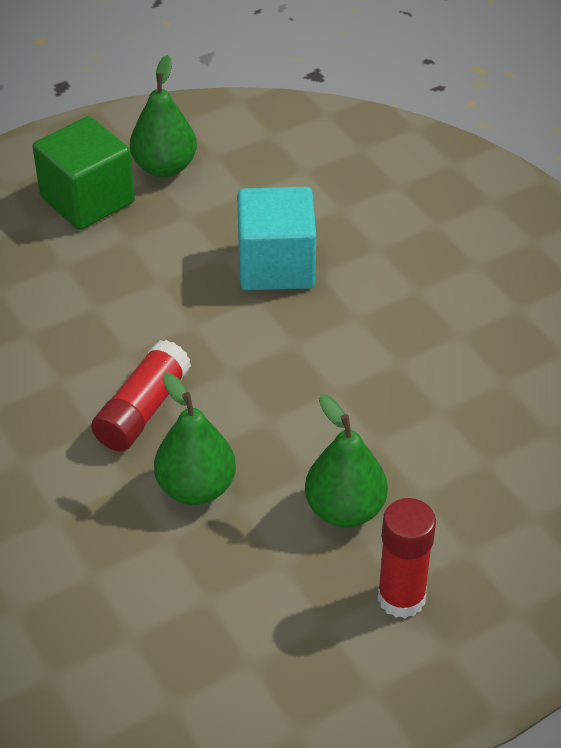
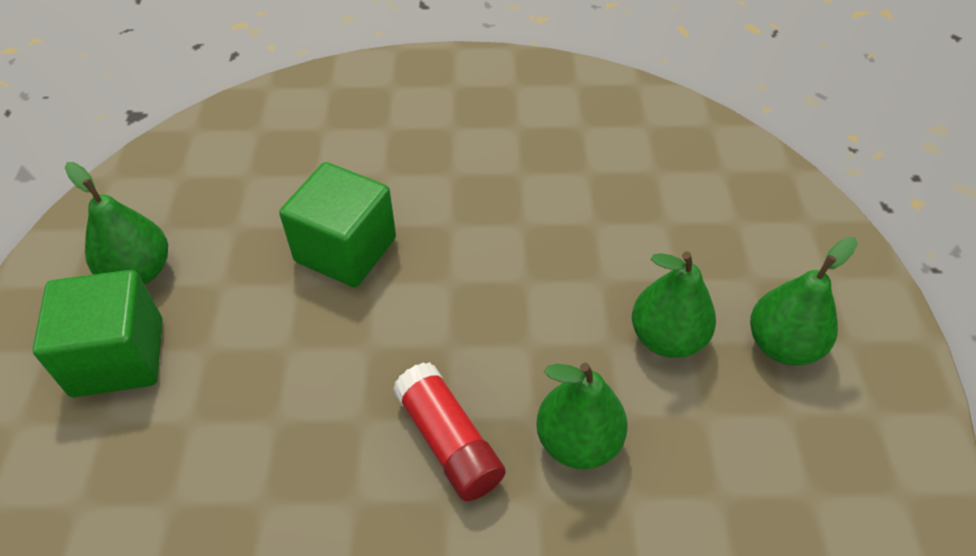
camera: 60 degrees left, 5 degrees up
(276, 266) = (345, 250): turquoise cube -> green cube
(401, 598) = (782, 345): red glue stick -> green pear

